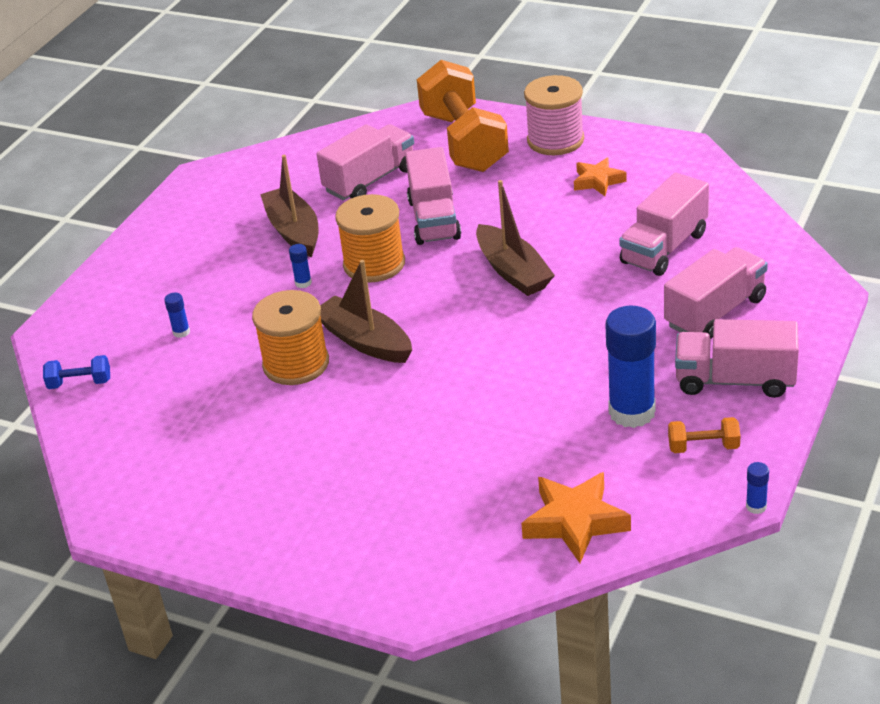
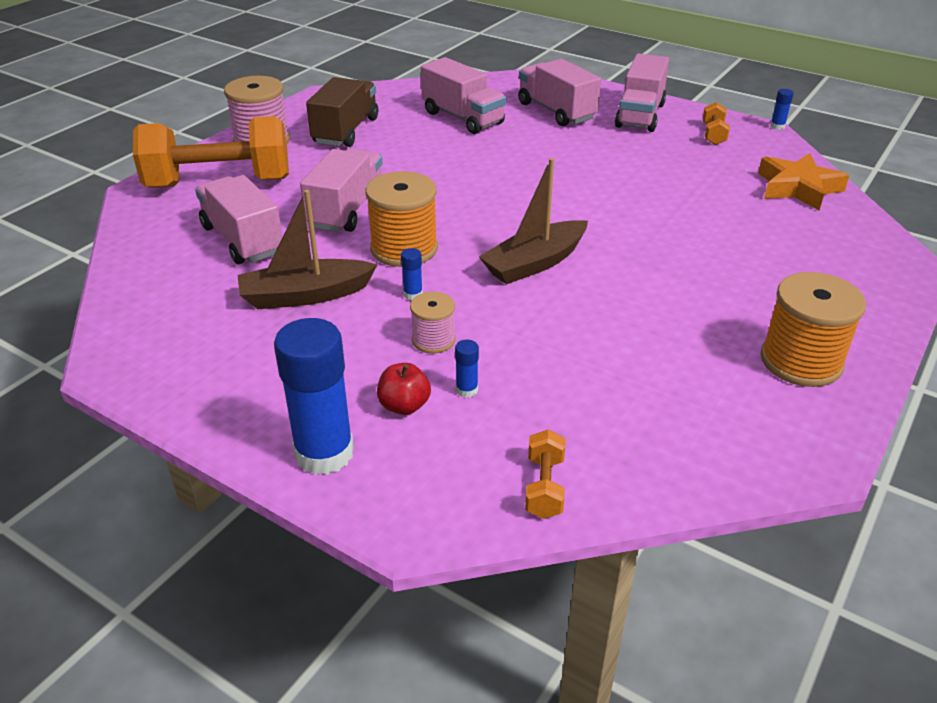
camera: 85 degrees left, 0 degrees up
(80, 383) = (544, 487): blue dumbbell -> orange dumbbell
(162, 307) = (404, 406): none -> red apple
(242, 305) = (433, 340): none -> pink spool
(296, 364) = (558, 307): orange spool -> orange spool (801, 361)
(434, 219) = (347, 210): pink truck -> pink truck turned 75 degrees counterclockwise
(513, 271) = (459, 180): brown boat -> none
(598, 181) = (345, 131): orange star -> brown truck
(632, 412) = (669, 153): blue glue stick -> blue glue stick (324, 453)

